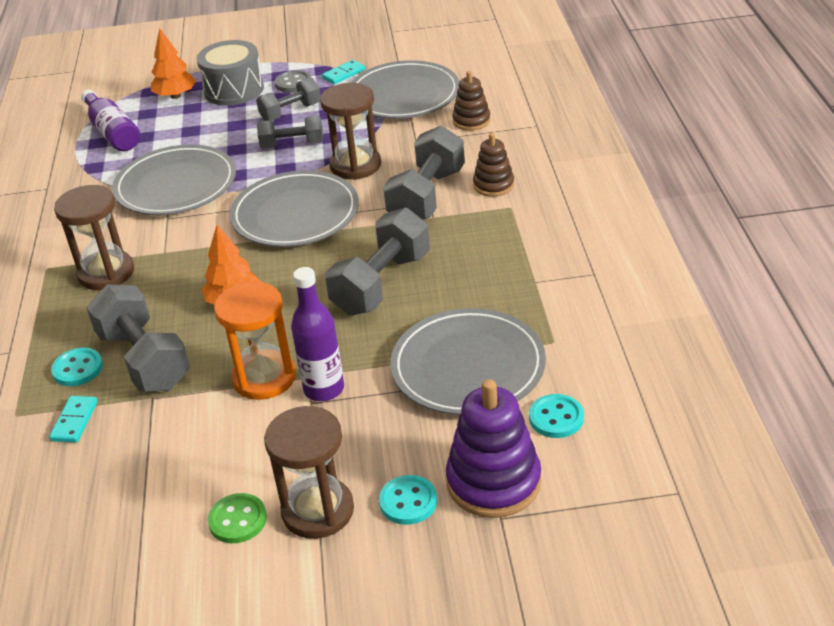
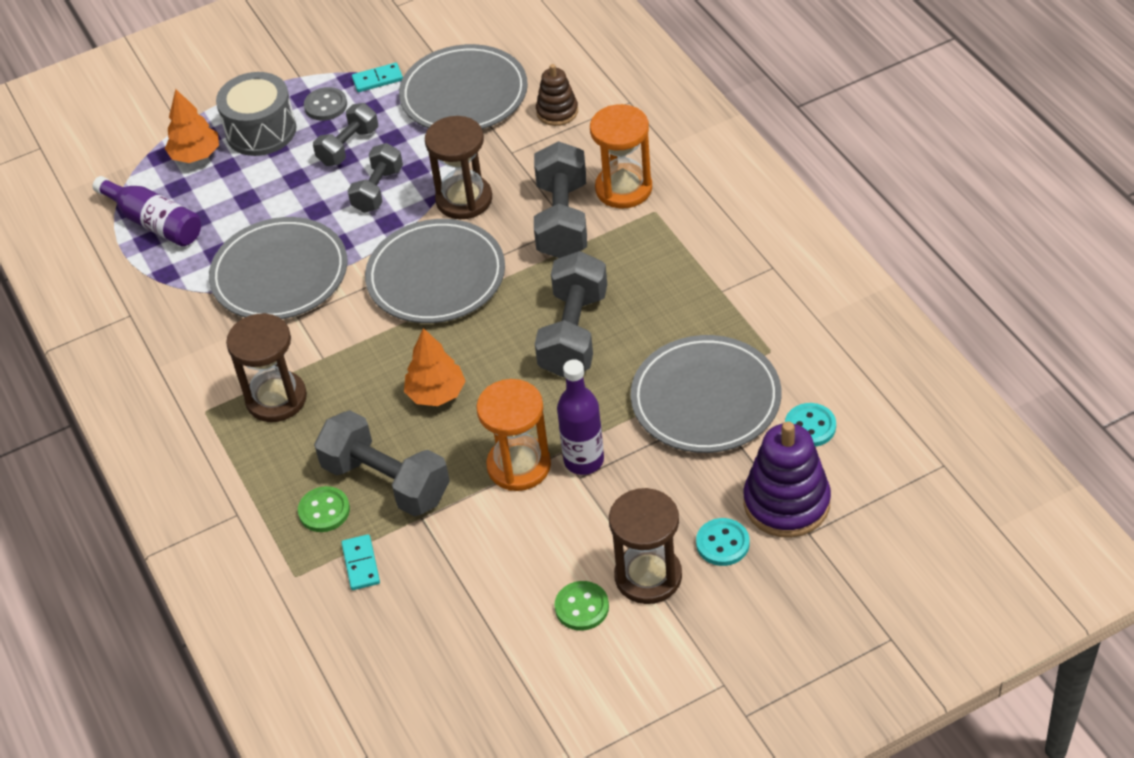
camera: 20 degrees left, 10 degrees up
(78, 369) = (324, 511): turquoise button -> green button
(292, 145) = (378, 190): grey dumbbell -> grey dumbbell turned 45 degrees counterclockwise
(344, 74) = (377, 79): turquoise domino -> turquoise domino turned 45 degrees clockwise
(493, 185) = (623, 189): brown stacking toy -> orange hourglass

